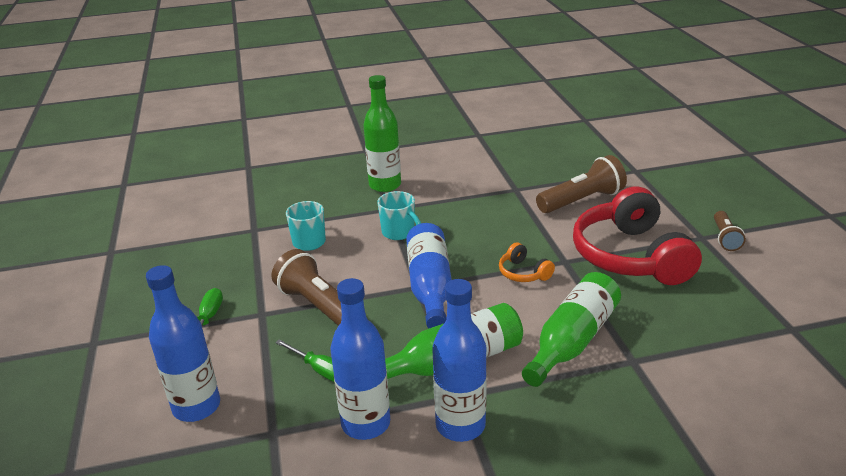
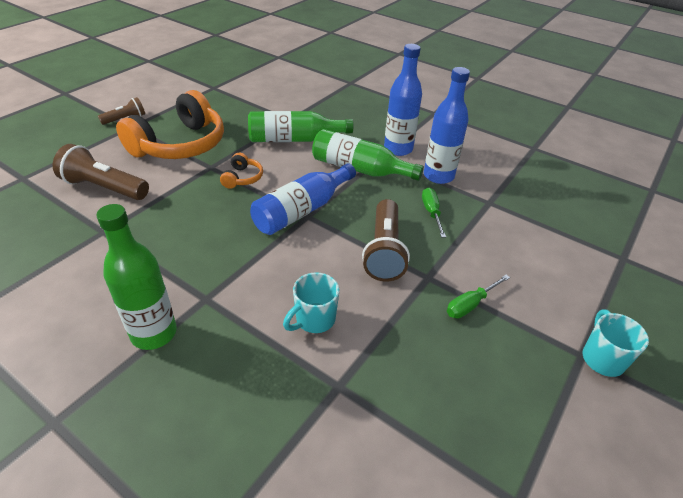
camera: 135 degrees left, 10 degrees up
(196, 406) = (523, 244): blue bottle -> none
(399, 233) = (244, 266): turquoise mug -> turquoise mug (602, 358)
(630, 256) = (180, 145): red headphones -> orange headphones

